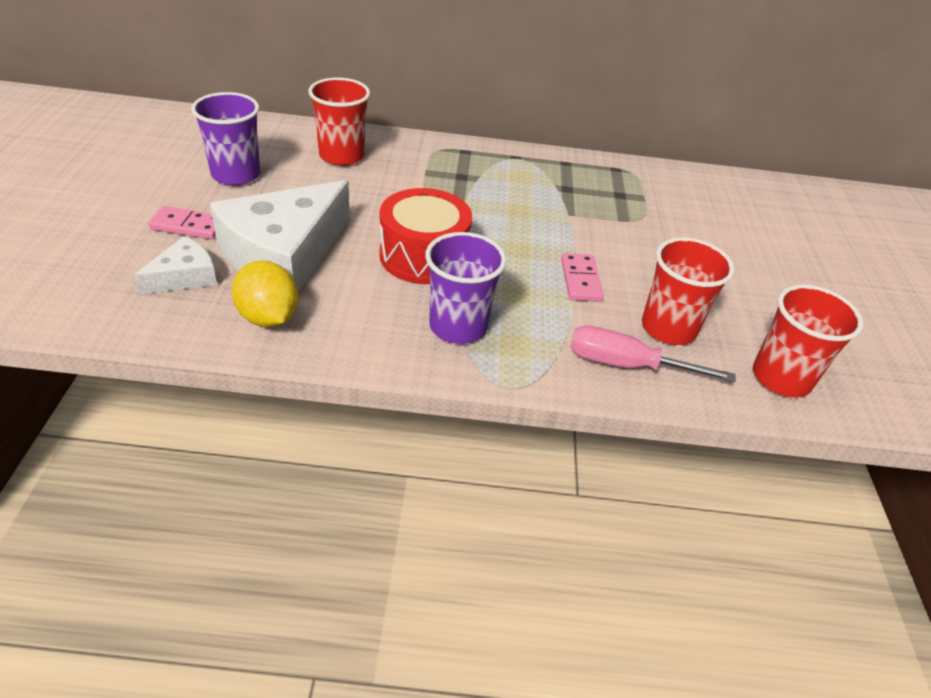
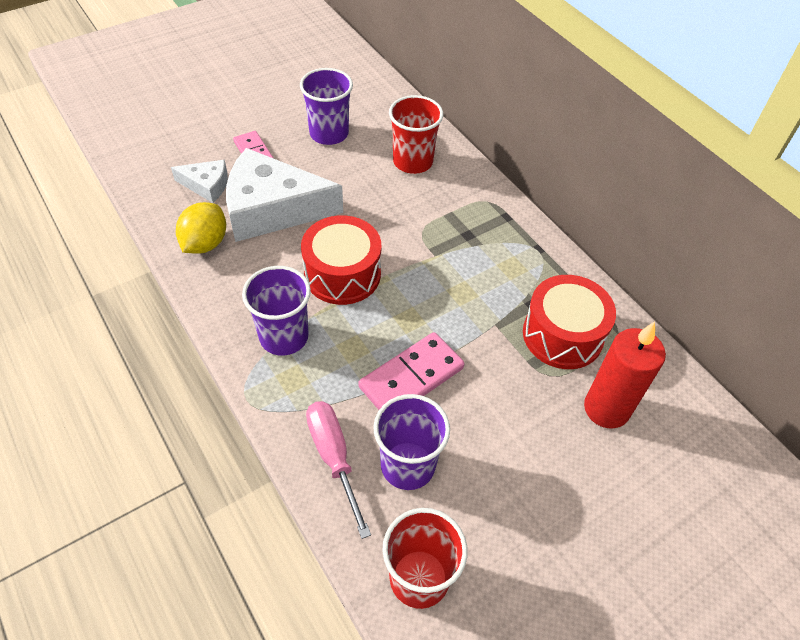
camera: 55 degrees right, 10 degrees up
(580, 280) = (411, 377): pink domino -> pink domino, size x1.57
(610, 193) = (562, 335): none -> red drum
(668, 328) = (408, 465): red cup -> purple cup
(692, 213) = (606, 409): none -> red candle

